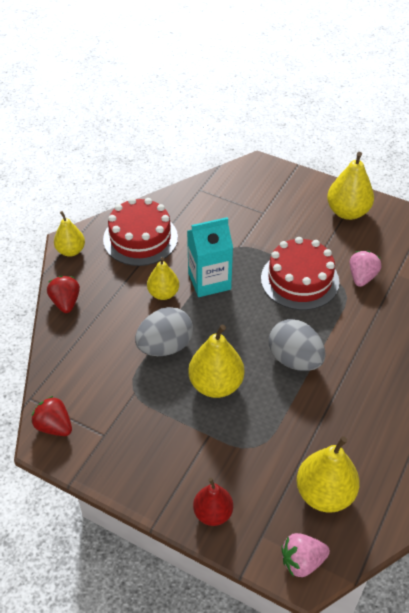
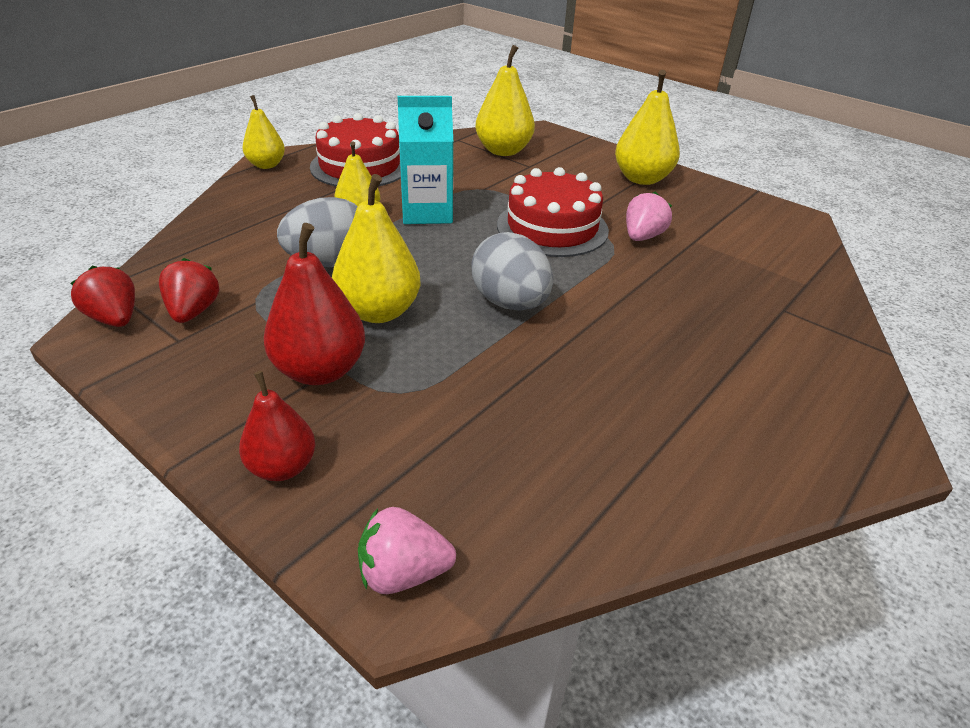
camera: 10 degrees right, 10 degrees down
(66, 302) = (226, 205): red strawberry -> red strawberry (193, 312)
(201, 440) = (320, 370): none -> red pear
(324, 493) = (489, 475): yellow pear -> yellow pear (503, 151)

